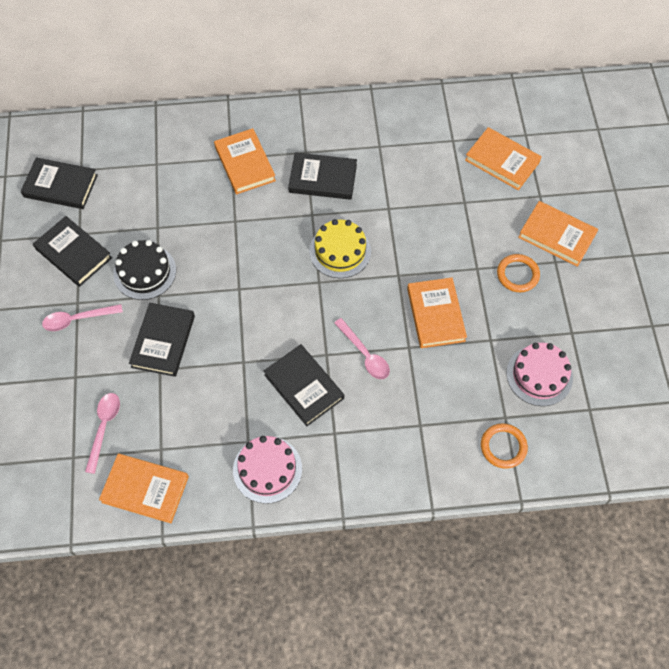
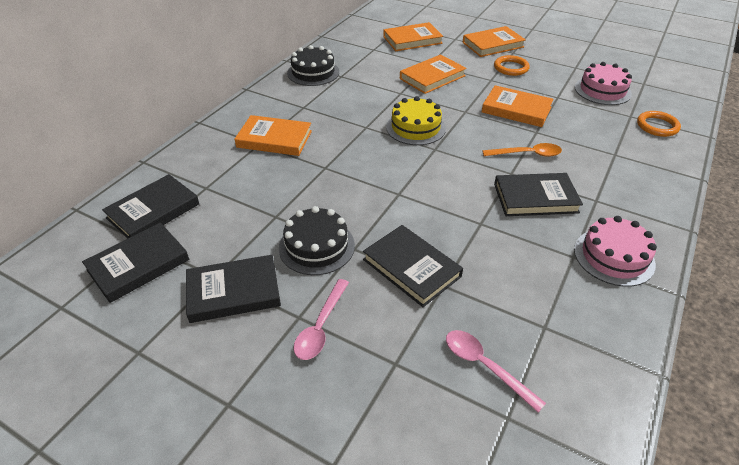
camera: 55 degrees left, 20 degrees down
(145, 489) = (591, 363): orange book -> orange book (432, 77)
(322, 179) = (338, 109): black book -> black book (153, 211)
(365, 354) = (527, 154): pink spoon -> orange spoon
(367, 122) = (313, 72): none -> black cake

